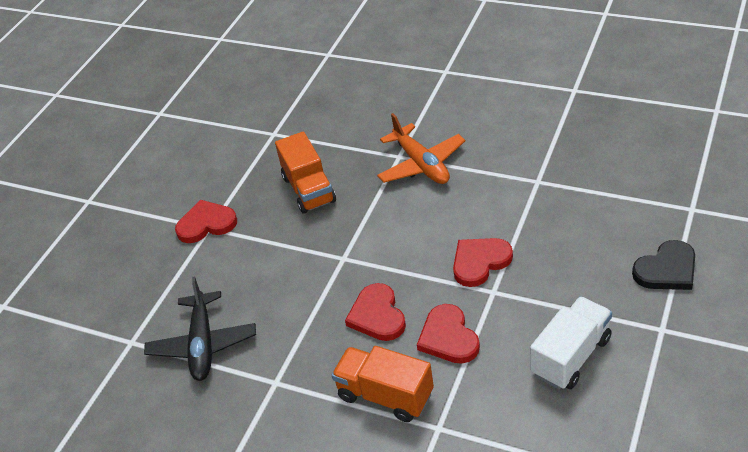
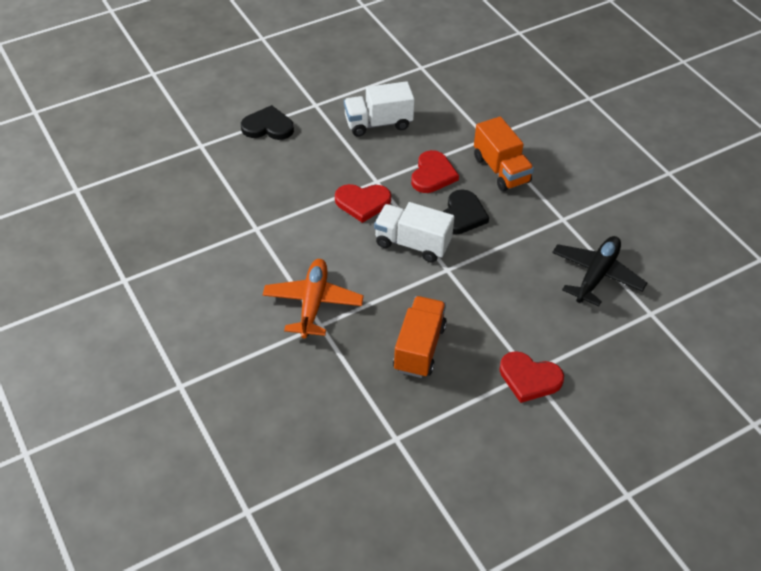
camera: 150 degrees left, 5 degrees up
(377, 315) = (462, 215): red heart -> black heart
(395, 258) = (412, 244): none -> white truck

